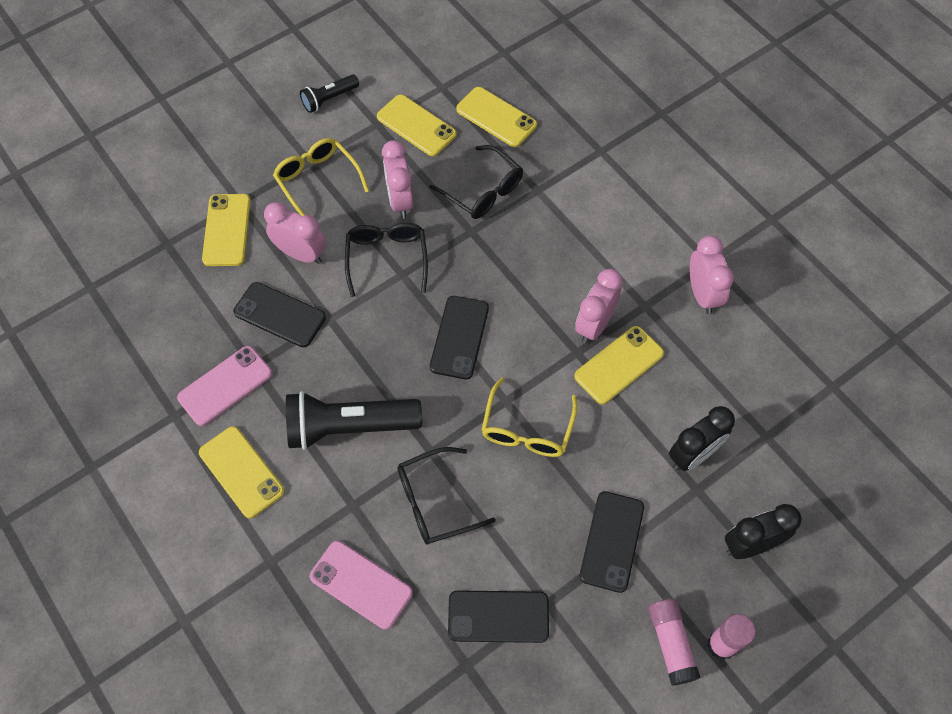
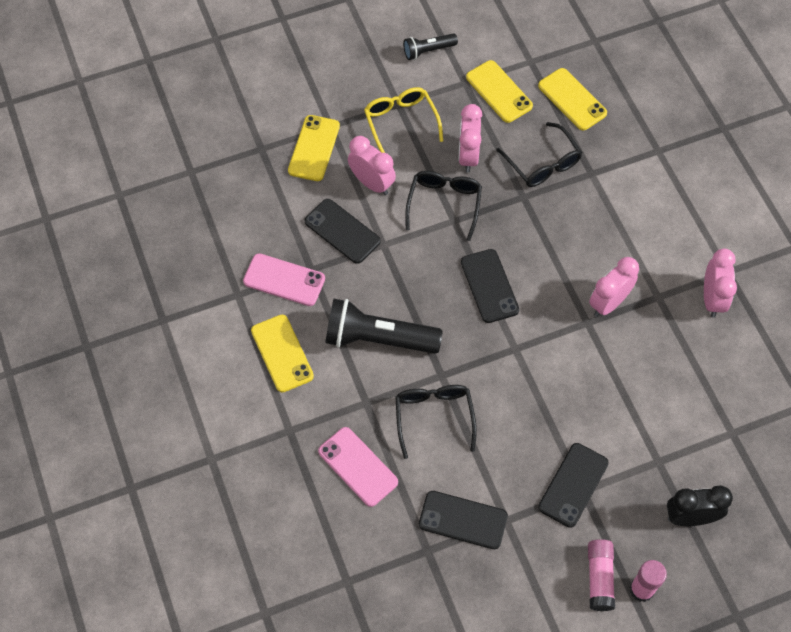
camera: 15 degrees right, 0 degrees up
(225, 386) = (284, 280): pink phone -> pink phone turned 45 degrees clockwise
(435, 502) = (434, 417): black glasses -> black glasses turned 90 degrees clockwise
(459, 337) = (489, 286): black phone -> black phone turned 45 degrees counterclockwise
(527, 429) = (526, 376): yellow glasses -> none
(619, 365) = (620, 342): yellow phone -> none
(693, 455) = (663, 432): black clock -> none

